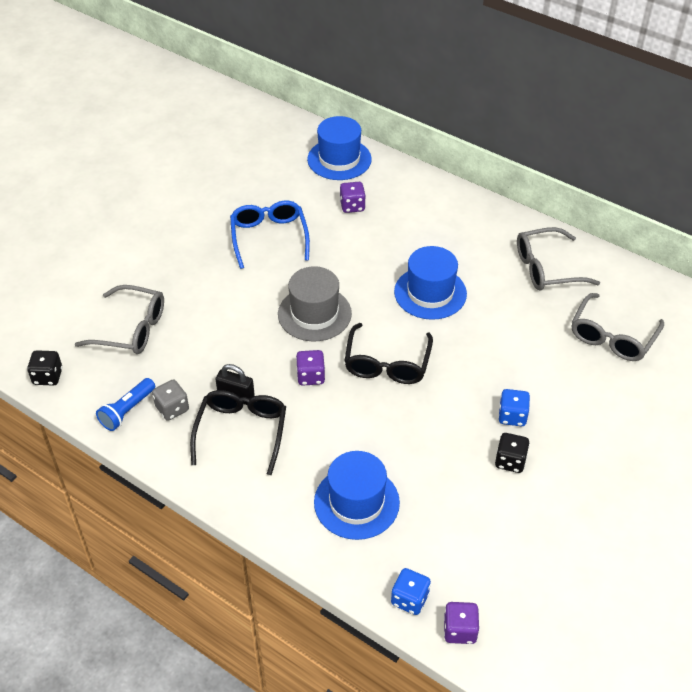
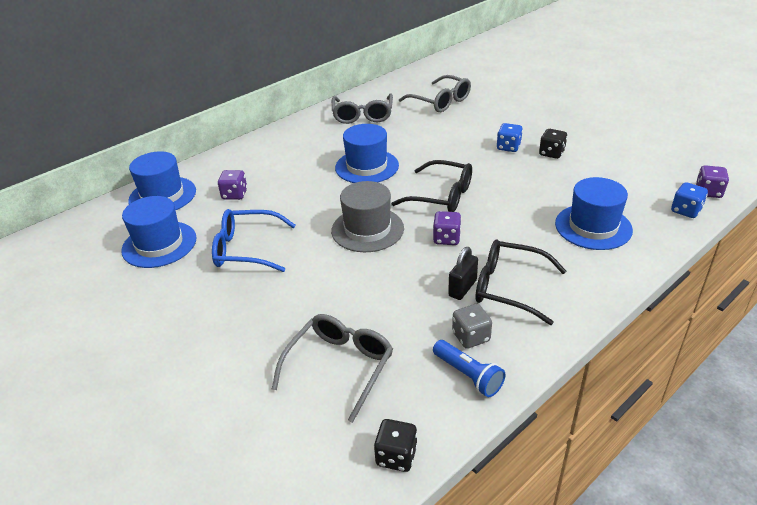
camera: 75 degrees left, 10 degrees down
(266, 181) = (159, 244): none -> blue hat

